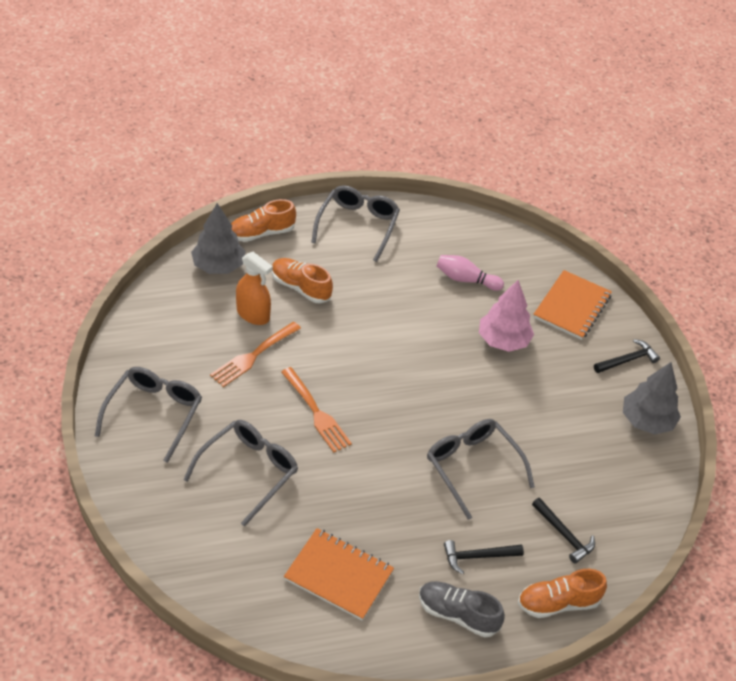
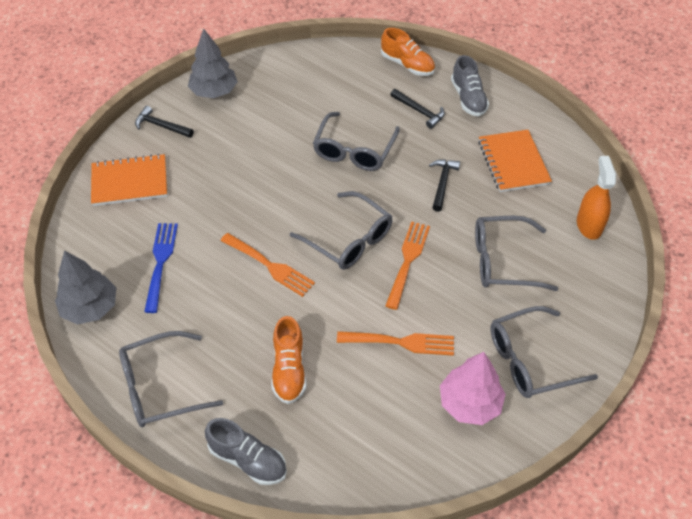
camera: 125 degrees left, 5 degrees up
(218, 266) = (328, 458): grey tree -> grey tree (90, 308)
(253, 314) = (357, 379): orange spray bottle -> orange spray bottle (589, 225)
(261, 233) = (248, 459): orange shoe -> grey shoe
(376, 393) = (348, 239): none -> grey glasses
(400, 332) = (269, 266): none -> orange fork
(466, 279) = (161, 262): pink bowling pin -> blue fork
(503, 340) = (212, 200): pink tree -> pink tree (470, 403)
(564, 535) = (356, 84): black hammer -> black hammer (442, 183)

